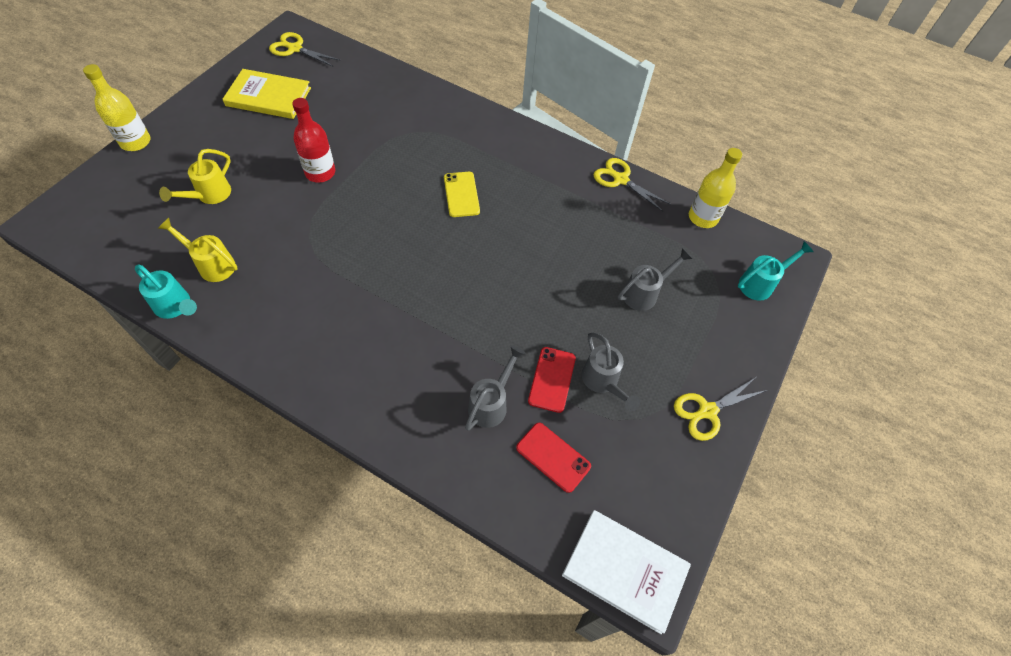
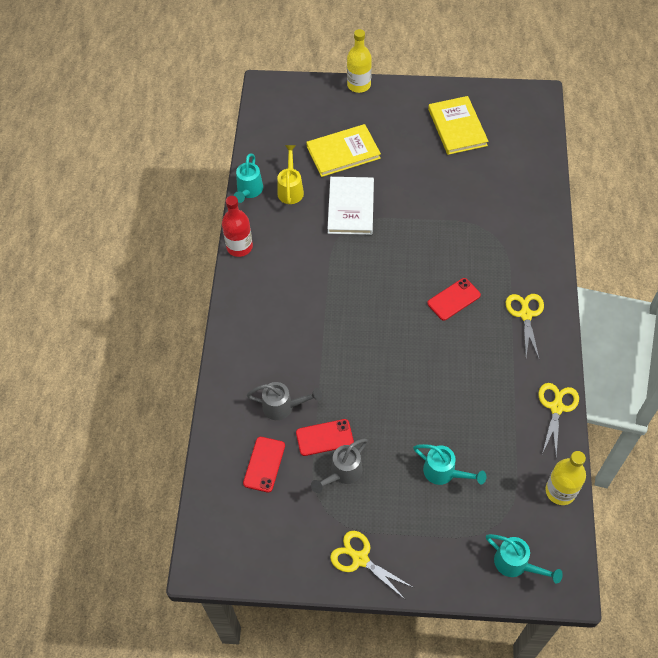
camera: 70 degrees right, 0 degrees up
(209, 196) = (343, 152): yellow watering can -> yellow book
(295, 49) = (520, 112): yellow scissors -> yellow scissors (525, 315)
(320, 173) = (409, 200): red bottle -> red bottle (239, 247)
(461, 194) = (454, 299): yellow phone -> red phone
(625, 570) = (207, 543): white book -> white book (351, 207)
(645, 293) = (444, 473): grey watering can -> turquoise watering can

